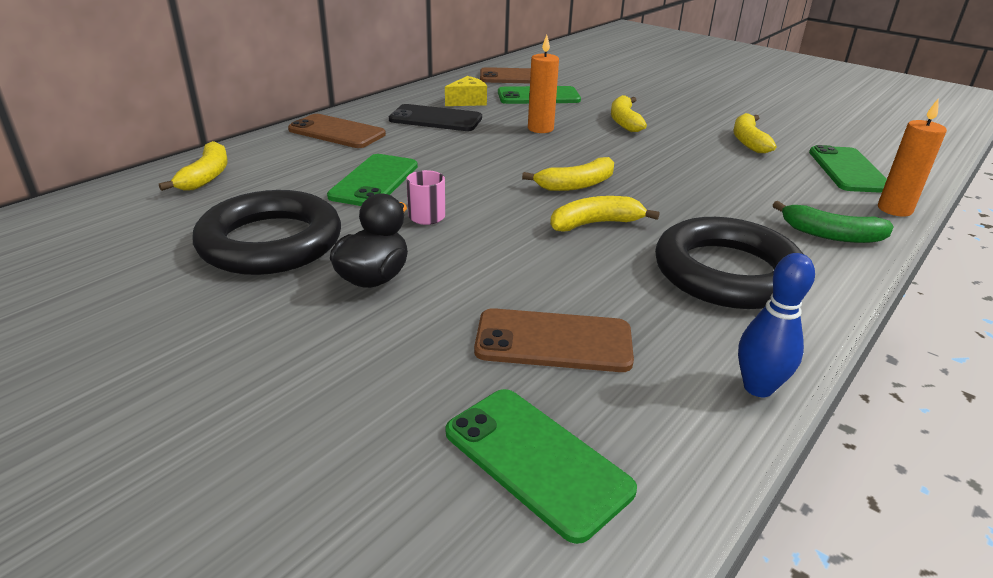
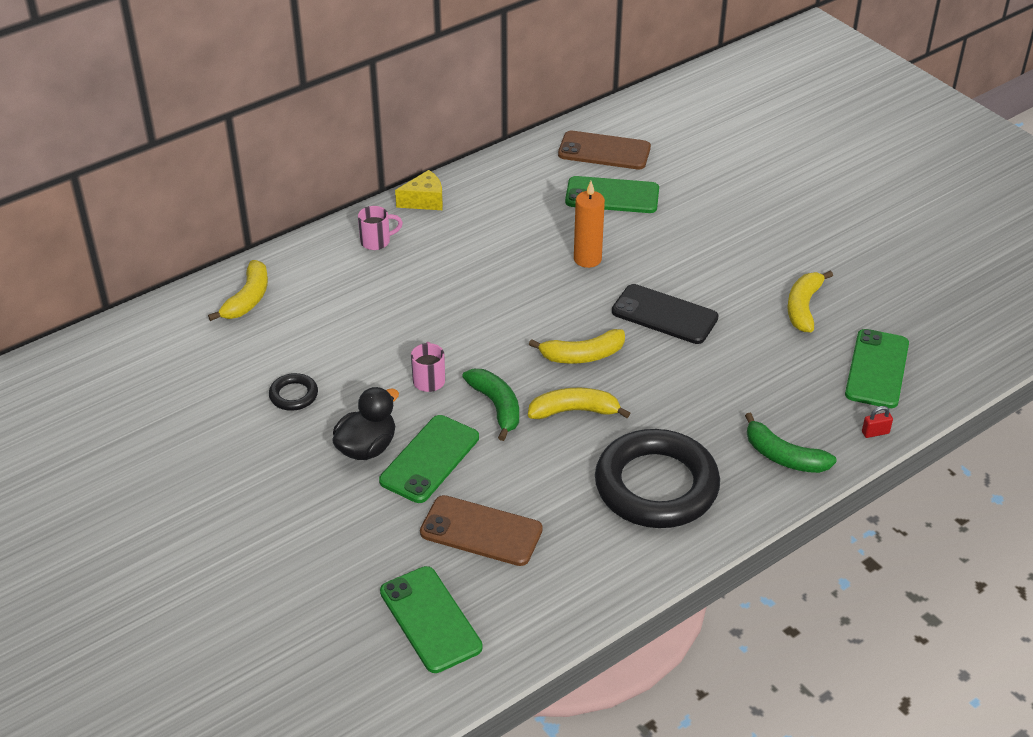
camera: 15 degrees right, 10 degrees up
(270, 242) = (293, 395): black ring -> black ring, size x0.42
(337, 132) = (377, 241): brown phone -> pink mug
(374, 181) = (395, 325): green phone -> green phone (429, 459)
(435, 119) = (483, 229): black phone -> black phone (664, 315)
(467, 101) = (528, 198): yellow cheese -> yellow cheese (424, 201)
(510, 228) = (496, 406): none -> green banana
(624, 121) = (686, 255): yellow banana -> none
(758, 387) = (608, 594): blue bowling pin -> none
(894, 209) = (875, 432): orange candle -> red padlock

